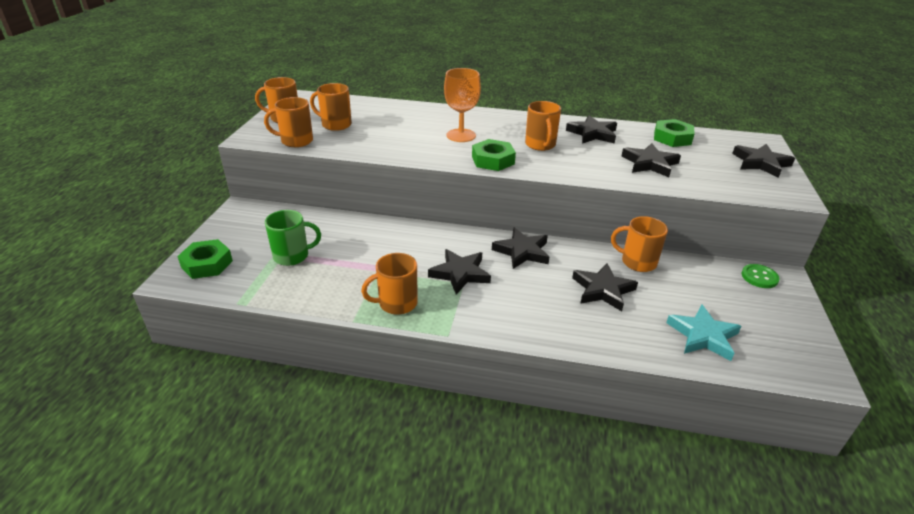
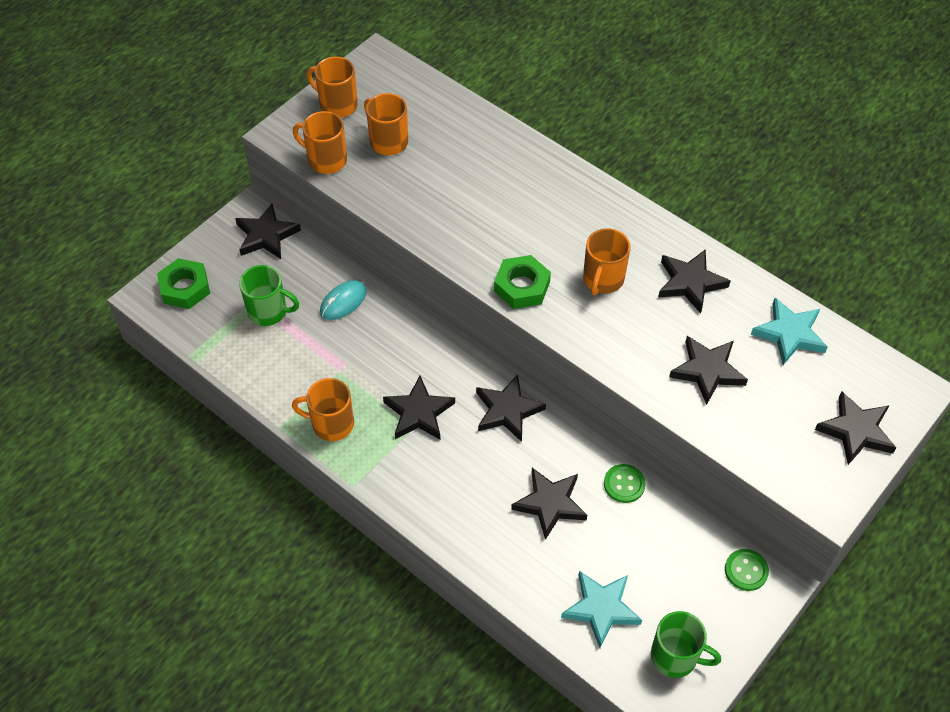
camera: 30 degrees right, 20 degrees up
(261, 217) = (266, 235): none -> black star
(350, 234) = (343, 302): none -> turquoise mouse
(461, 135) = (520, 221): orange goblet -> none
(637, 262) = (624, 484): orange mug -> green button
(672, 138) = (789, 334): green nut -> turquoise star
(781, 342) = (675, 656): none -> green mug

